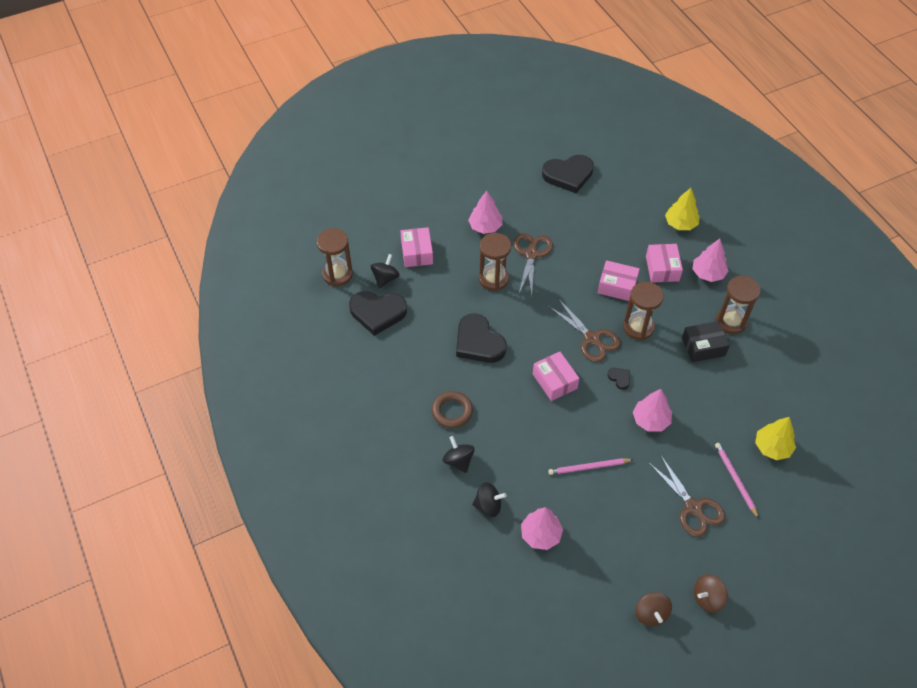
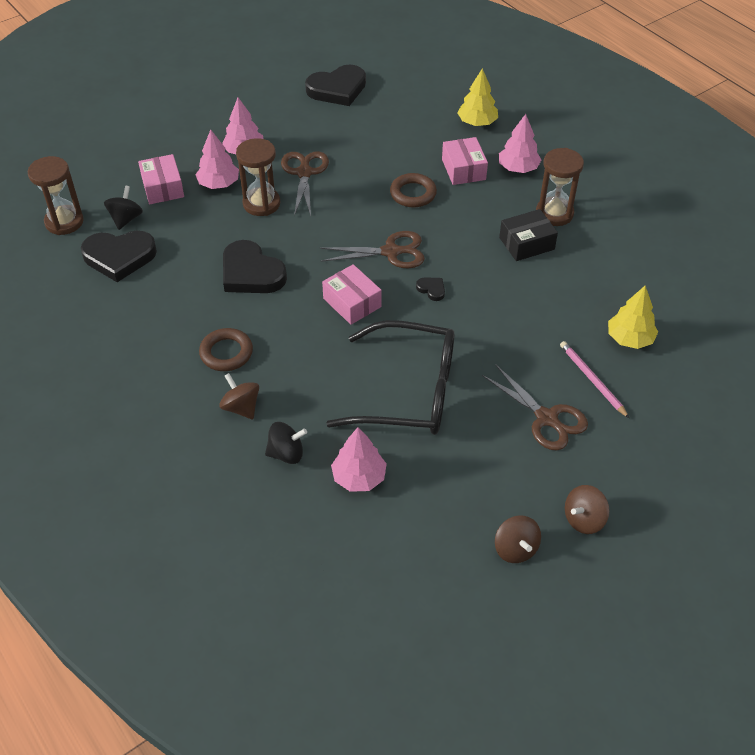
camera: 10 degrees left, 5 degrees down
(458, 461) = (241, 407): black spinning top -> brown spinning top
(588, 467) = (409, 392): pink pencil -> black glasses
(592, 339) = (391, 252): brown scissors -> brown scissors turned 45 degrees counterclockwise
(617, 286) = (413, 194): pink box -> brown ring
(638, 327) = (445, 233): brown hourglass -> none
(651, 420) = (477, 329): pink tree -> pink tree (219, 184)

